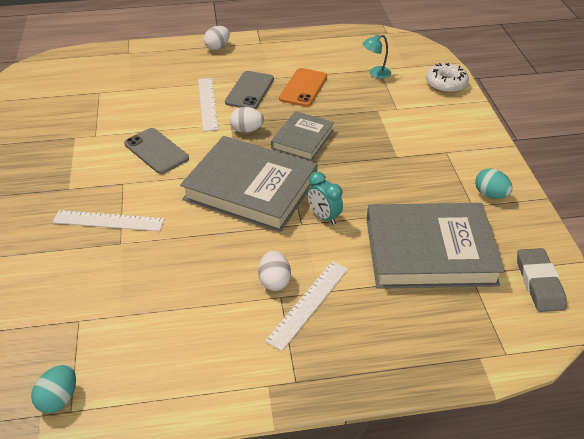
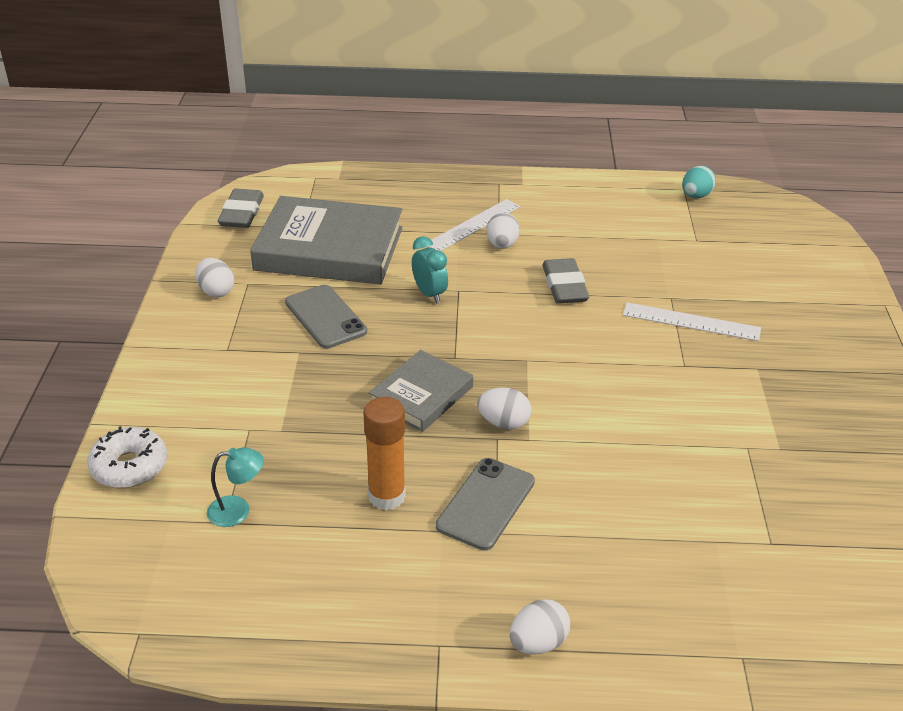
camera: 170 degrees left, 5 degrees down
(156, 151) = (644, 406): grey phone -> grey phone (325, 317)
(207, 103) = (565, 485): white ruler -> none
(212, 241) = (564, 286): none -> grey eraser
(251, 189) = (511, 336): grey book -> none
(303, 87) = (386, 496): orange phone -> orange glue stick
(490, 194) = (216, 291): turquoise egg -> white egg

